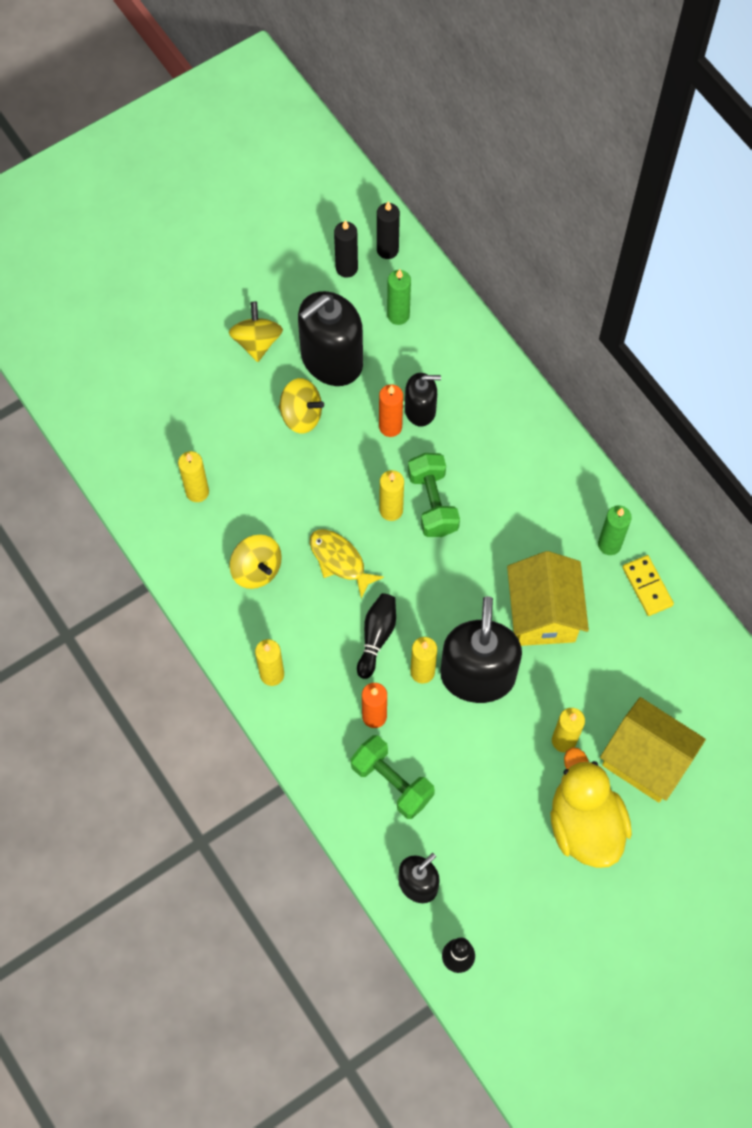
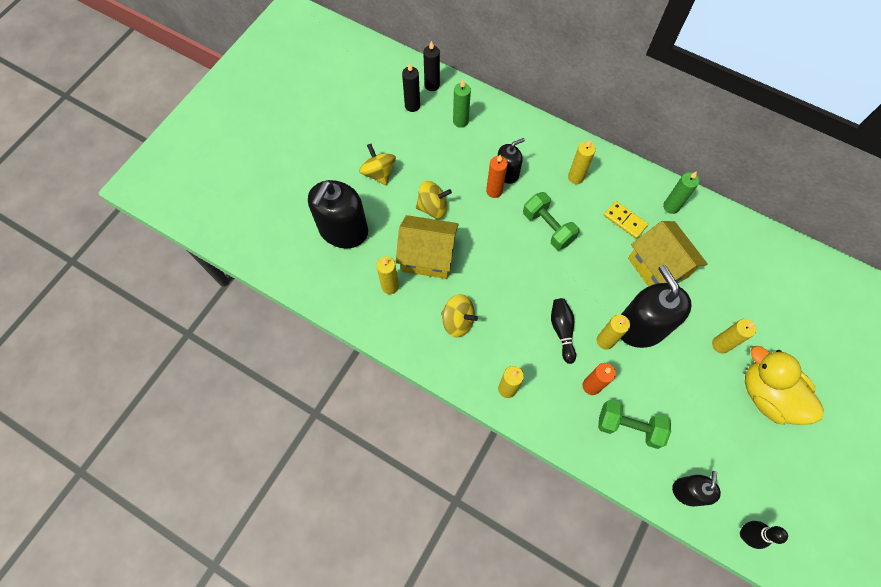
camera: 25 degrees left, 0 degrees up
(331, 359) = (433, 165): black soap dispenser -> black soap dispenser (343, 230)
(340, 560) = (509, 290): yellow fish -> none
(391, 510) = (524, 243): yellow candle -> yellow candle (575, 177)
(645, 760) = (777, 334): yellow house -> yellow house (428, 257)
(647, 586) = (709, 222): yellow domino -> yellow domino (625, 221)

